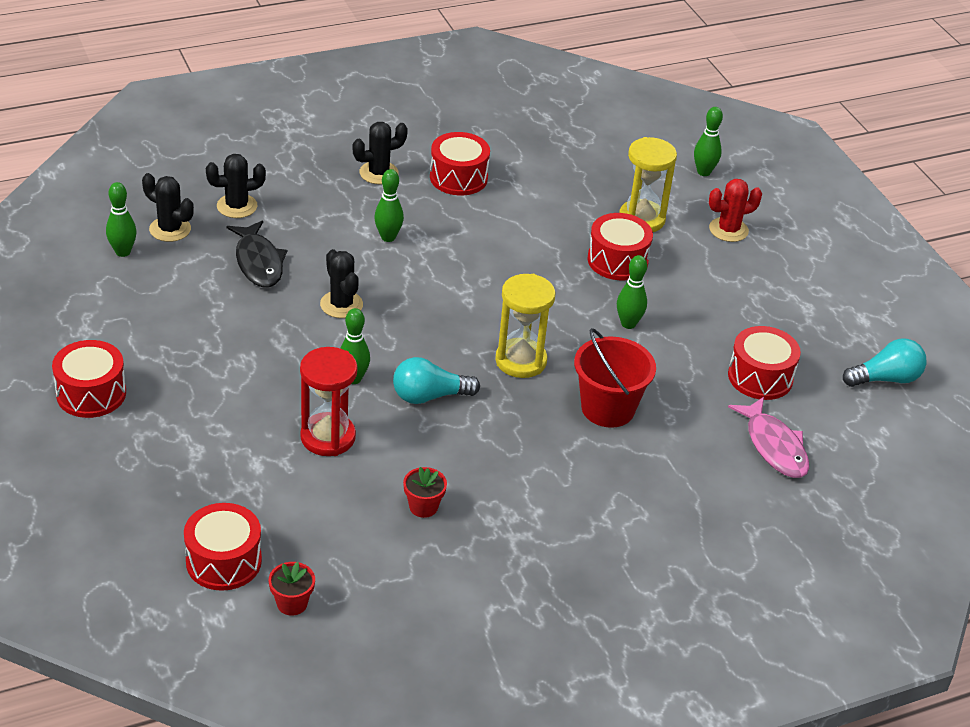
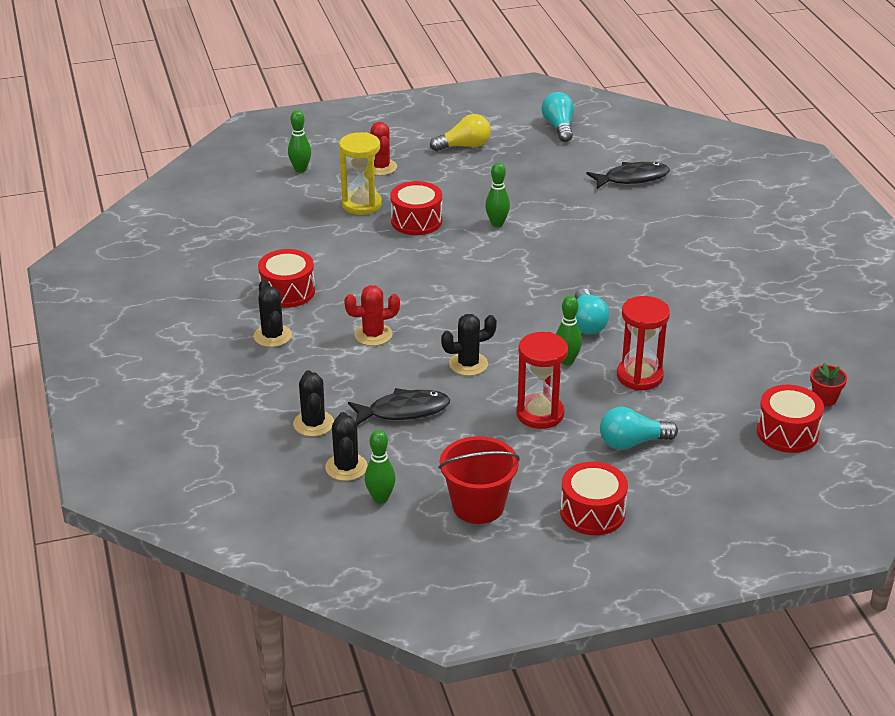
camera: 80 degrees left, 5 degrees down
(170, 229) = (346, 467): black cactus -> black cactus turned 45 degrees counterclockwise
(206, 427) = (632, 442): none -> turquoise light bulb
(255, 357) = (540, 414): none -> red hourglass
(388, 237) = (373, 335): green bowling pin -> red cactus
(423, 507) = (713, 332): red flower pot -> none
(521, 361) = (542, 276): yellow hourglass -> none
(608, 408) = (596, 242): red bucket -> red bucket (478, 506)
(760, 377) = (558, 175): red drum -> none
(774, 446) = (632, 178): pink fish -> black fish
(803, 295) = (464, 146): none -> yellow light bulb

